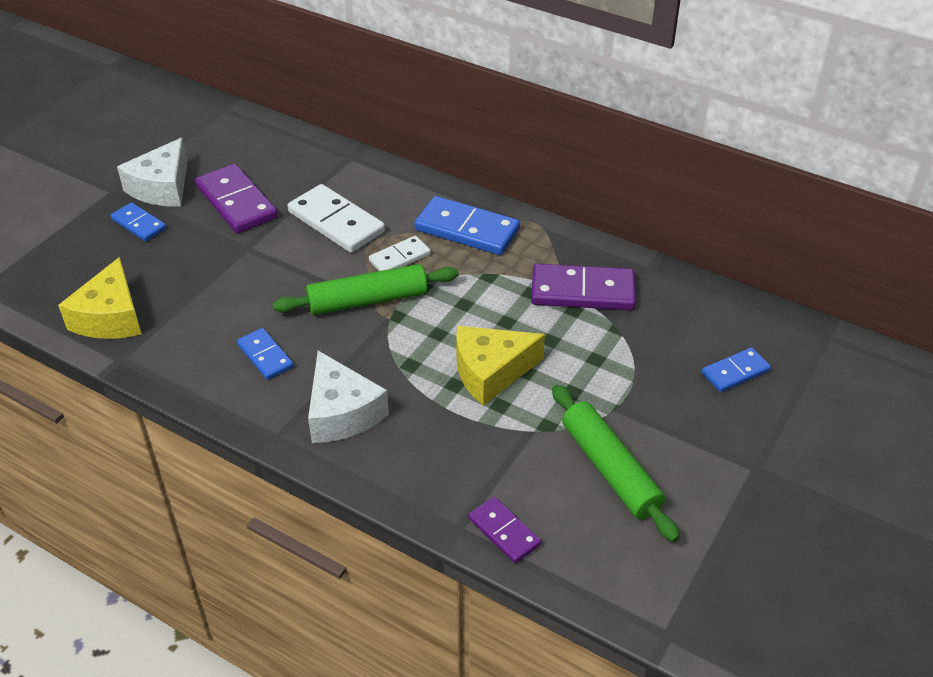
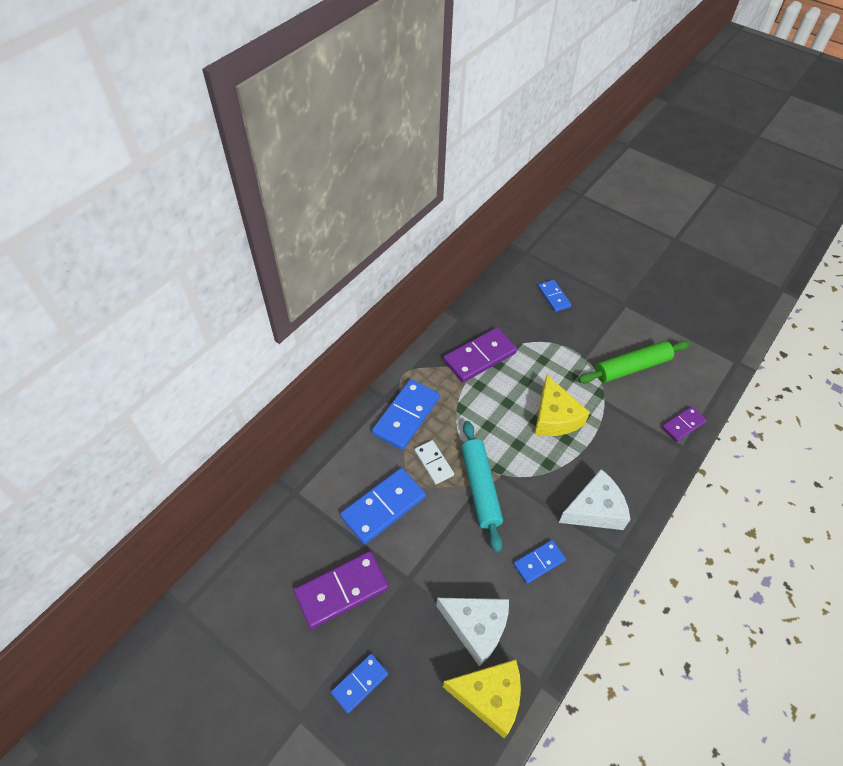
camera: 85 degrees left, 10 degrees up
(162, 187) = (305, 664): white cheese -> white cheese (476, 627)
(336, 222) = (383, 507): white domino -> blue domino
(368, 300) = (480, 487): green rolling pin -> turquoise rolling pin
(582, 291) = (479, 357): purple domino -> purple domino turned 45 degrees clockwise

